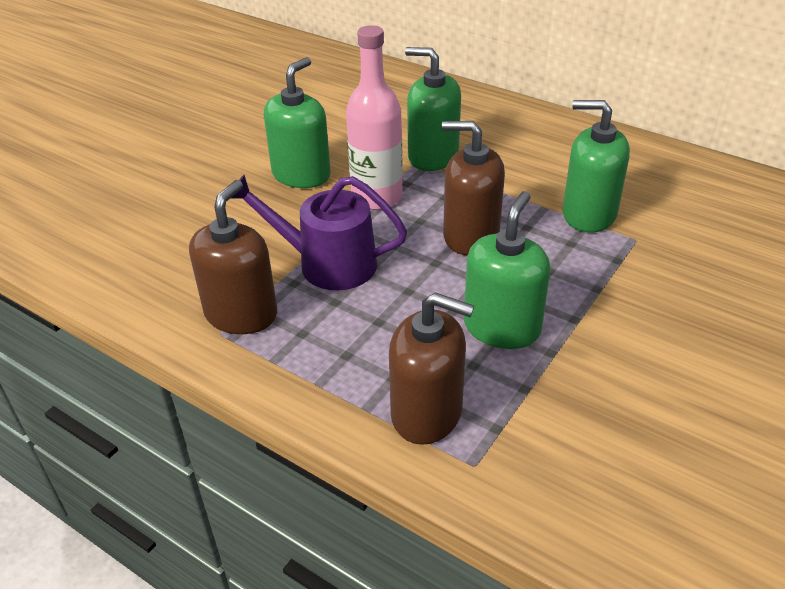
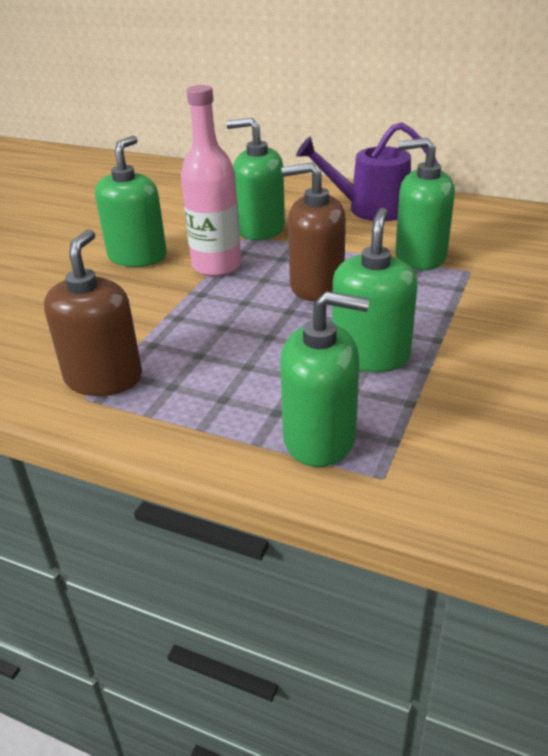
camera: 10 degrees left, 5 degrees down
(327, 263) = (182, 324): purple watering can -> purple watering can (370, 208)
(427, 413) = (320, 438): brown soap dispenser -> green soap dispenser

